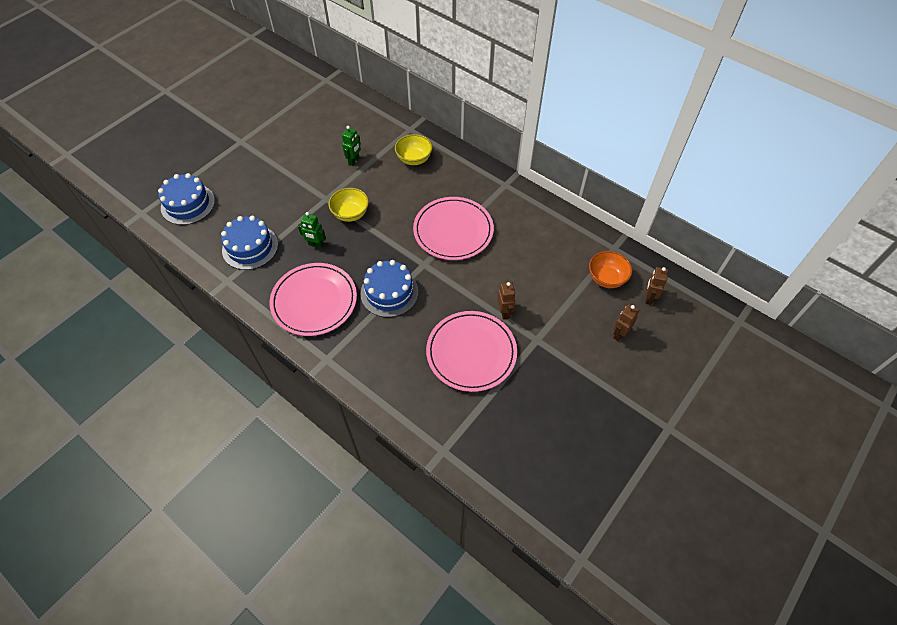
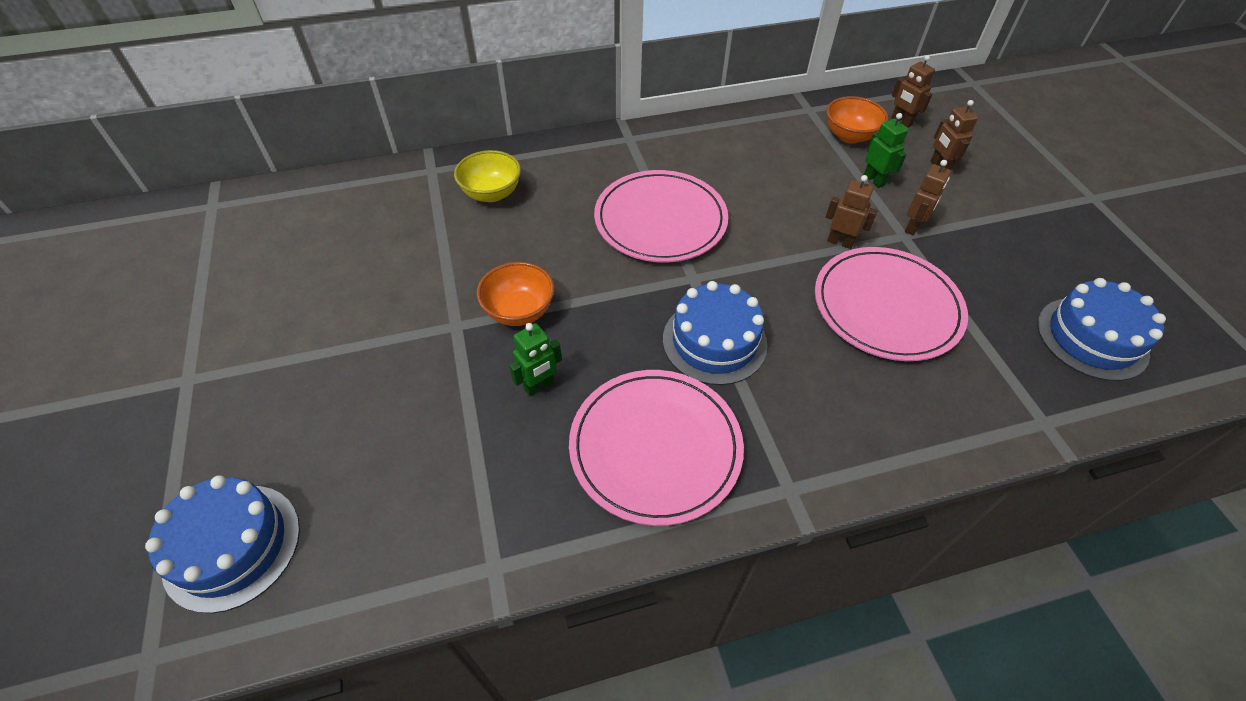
camera: 55 degrees left, 5 degrees down
(250, 247) = (451, 487): blue cake -> blue cake (1092, 338)
(350, 214) = (519, 311): yellow bowl -> orange bowl
(354, 161) = (418, 255): green robot -> green robot (874, 180)
(548, 341) = (913, 227): none -> brown robot

